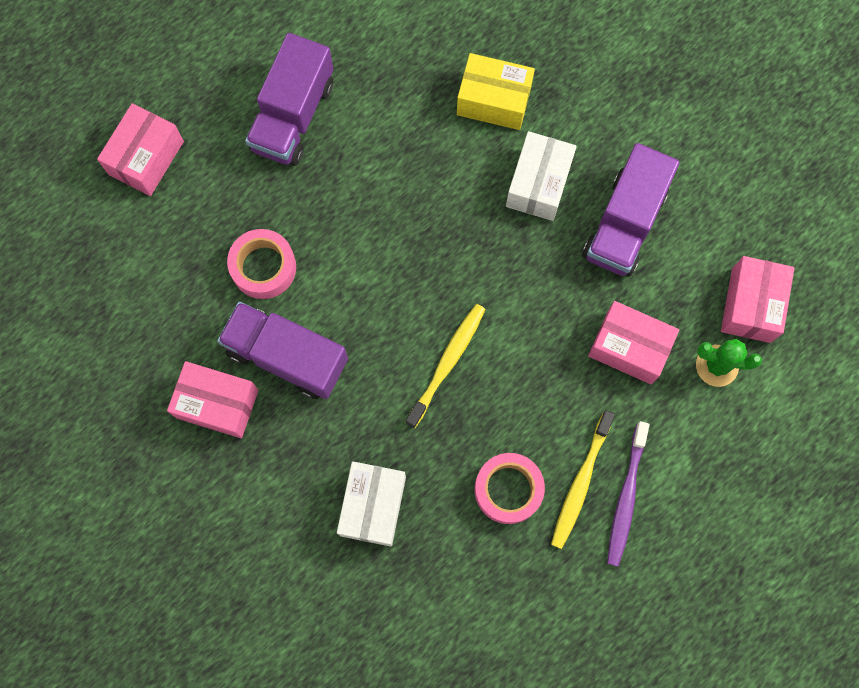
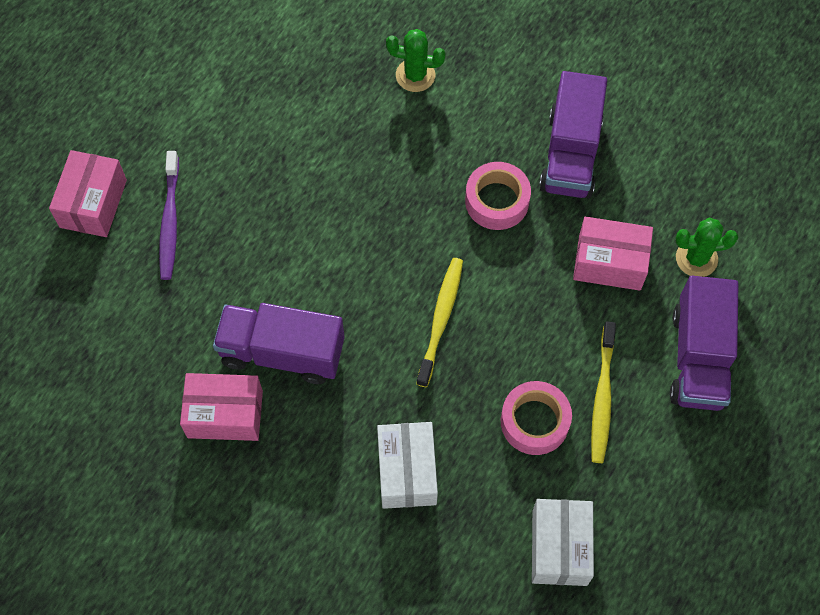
camera: 15 degrees left, 10 degrees down
(263, 267) = (236, 276): pink tape -> pink tape (497, 201)
(293, 116) = (227, 132): purple truck -> purple truck (698, 358)
(493, 101) = (415, 75): yellow box -> green cactus
(538, 184) = (479, 138): white box -> white box (559, 547)
(626, 497) = (649, 399): purple toothbrush -> purple toothbrush (170, 221)
(751, 305) = (710, 197): pink box -> none

